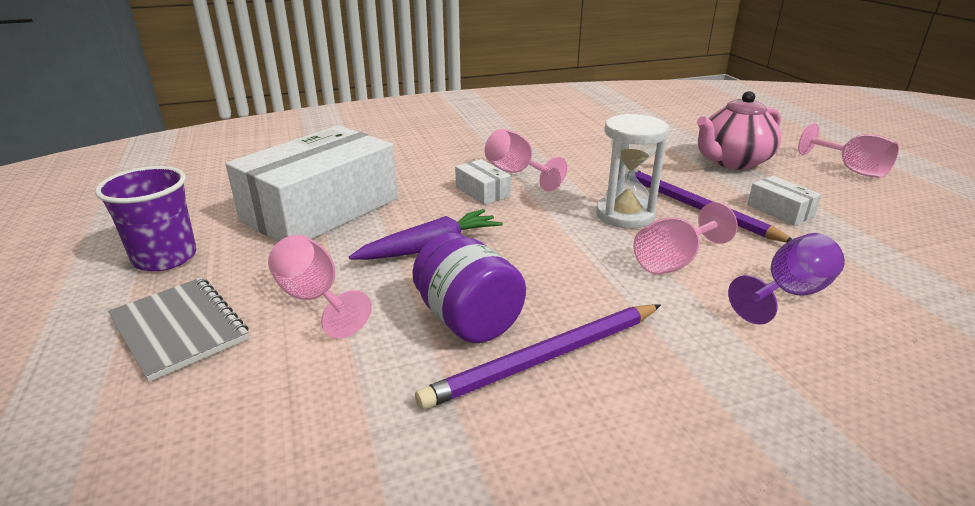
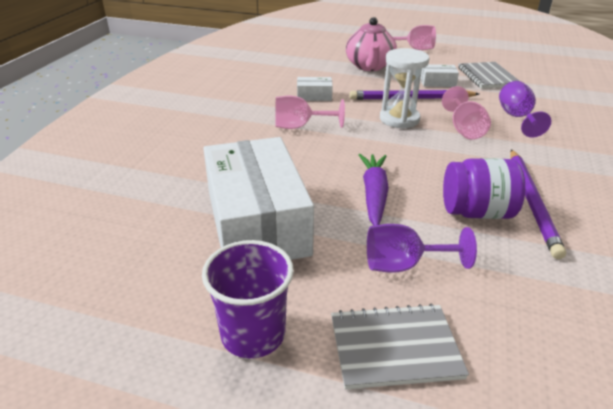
camera: 55 degrees left, 5 degrees up
(315, 299) = (403, 265): pink goblet -> purple goblet
(482, 192) = (312, 148): white box -> white box (314, 96)
(885, 240) = (487, 77): none -> grey notebook

